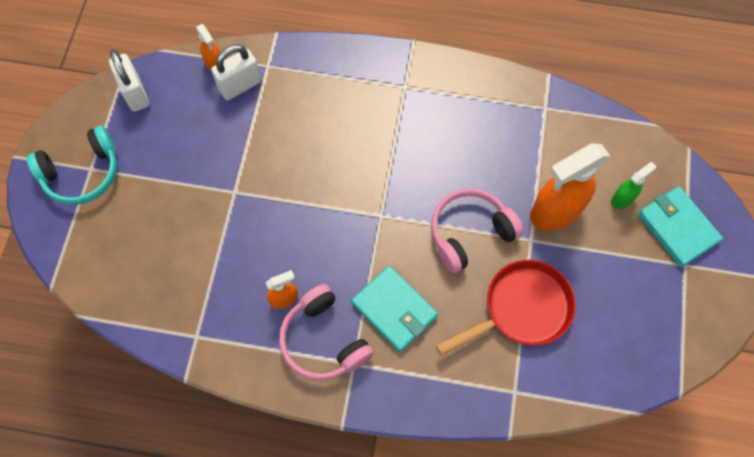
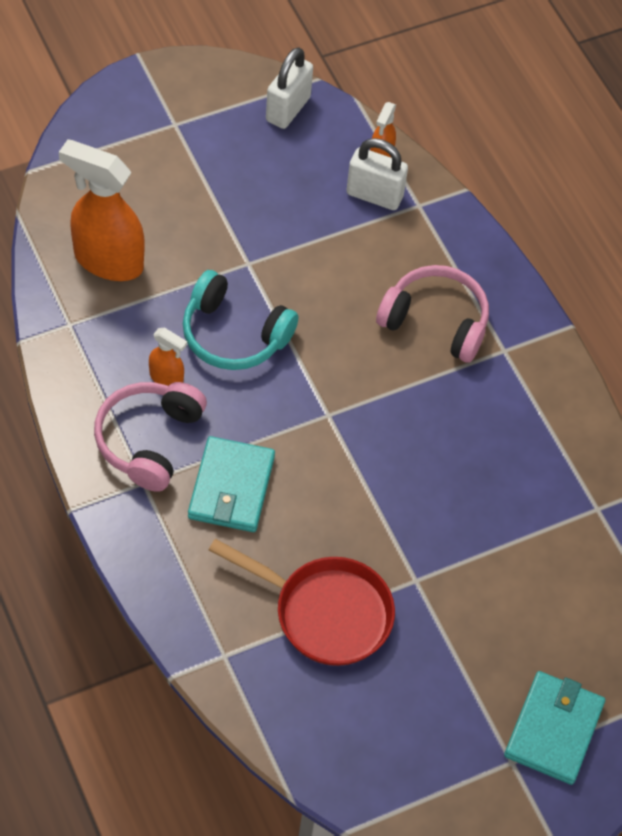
camera: 50 degrees right, 10 degrees down
(82, 173) = (165, 120): turquoise headphones -> turquoise headphones (234, 334)
(470, 233) = (376, 513): pink headphones -> pink headphones (435, 321)
(555, 212) = (470, 587): orange spray bottle -> orange spray bottle (107, 260)
(622, 198) = (544, 651): green spray bottle -> none

